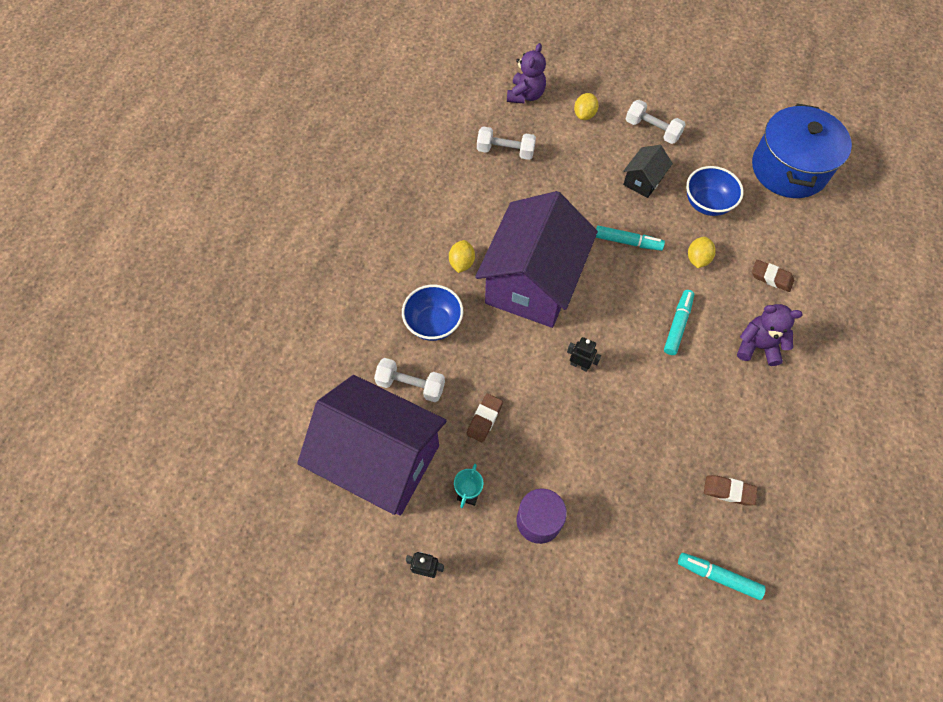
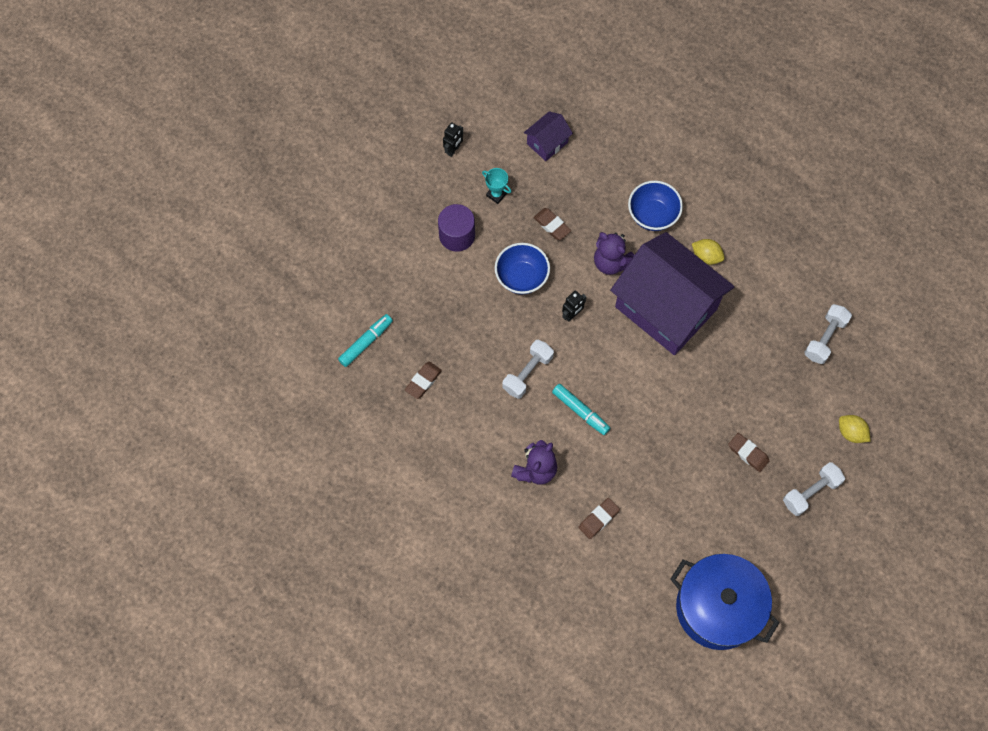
camera: 110 degrees right, 5 degrees up
(380, 459) = (547, 143): purple house -> purple house, size x0.42
(411, 385) = (601, 181): white dumbbell -> white dumbbell (527, 373)
(525, 95) = (895, 385): purple teddy bear -> purple teddy bear (611, 262)
(627, 242) = (681, 407): turquoise marker -> none
(643, 181) = (748, 453): black house -> brown eraser
(697, 259) = (641, 461): yellow lemon -> none
(707, 203) = (701, 502): blue bowl -> blue bowl (521, 277)

